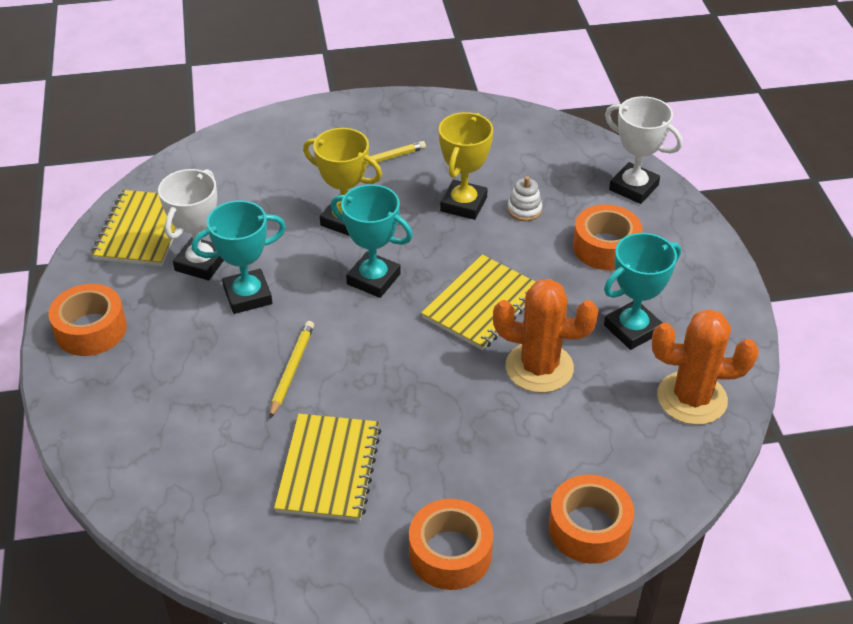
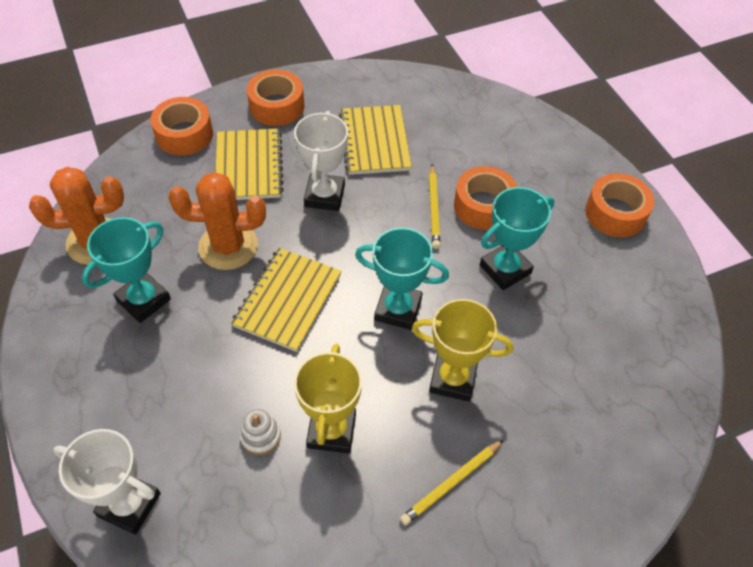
camera: 165 degrees right, 10 degrees up
(142, 230) = (647, 323): yellow notebook -> yellow notebook (249, 166)
(201, 263) = (567, 296): white trophy -> white trophy (324, 196)
(605, 247) = (167, 398): orange tape -> orange tape (483, 206)

